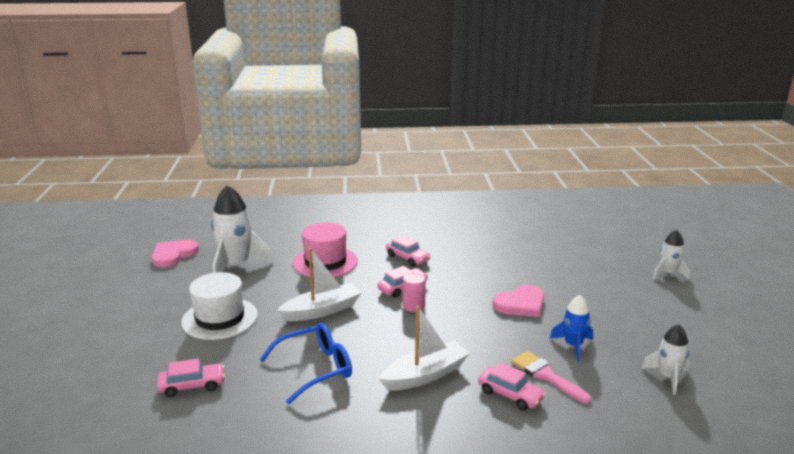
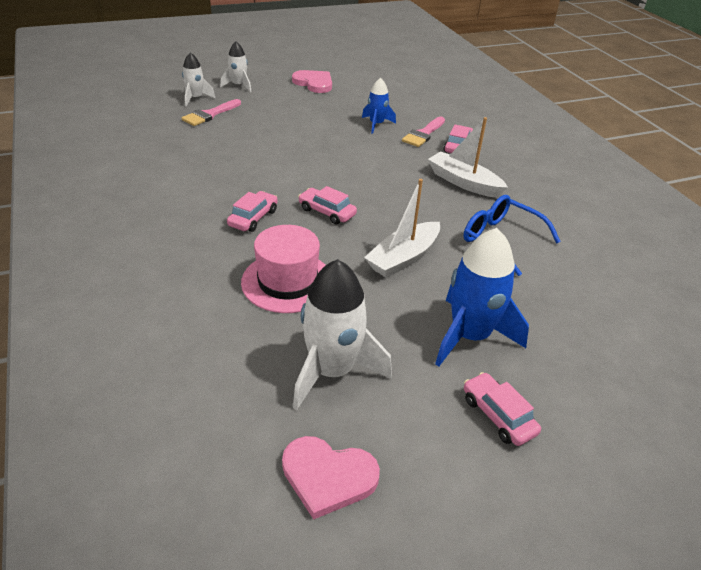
camera: 110 degrees left, 15 degrees up
(192, 386) = (590, 311): pink car -> pink car (498, 415)
(220, 318) = (470, 336): white hat -> blue rocket
(322, 310) = (403, 258): white boat -> white boat turned 90 degrees counterclockwise
(413, 306) = (360, 201): pink cylinder -> none
(520, 304) = (324, 146): pink heart -> pink heart (314, 83)
(591, 254) = (210, 114): none -> pink brush
(667, 377) = (393, 95): white rocket -> white rocket (195, 98)

